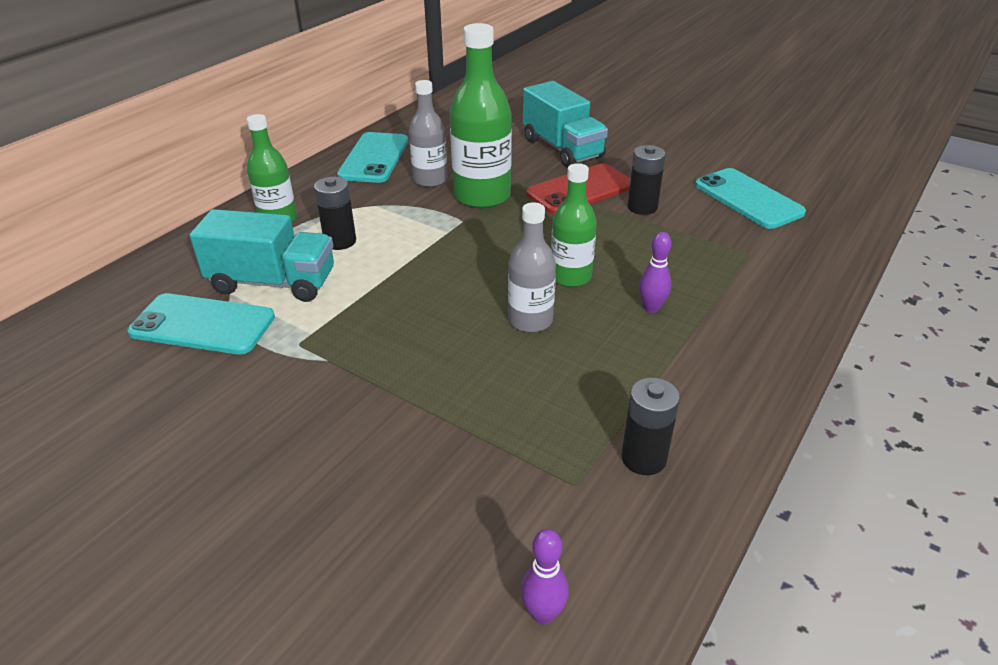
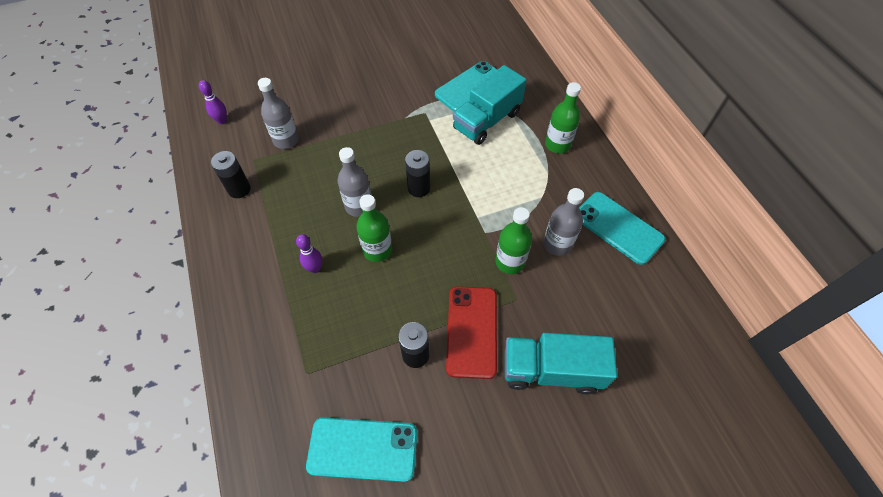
camera: 125 degrees right, 20 degrees up
(340, 241) = (508, 162): black battery -> black battery (419, 188)
(482, 196) = (510, 262): green bottle -> green bottle, size x0.63
(495, 470) = (286, 140): none -> grey bottle

